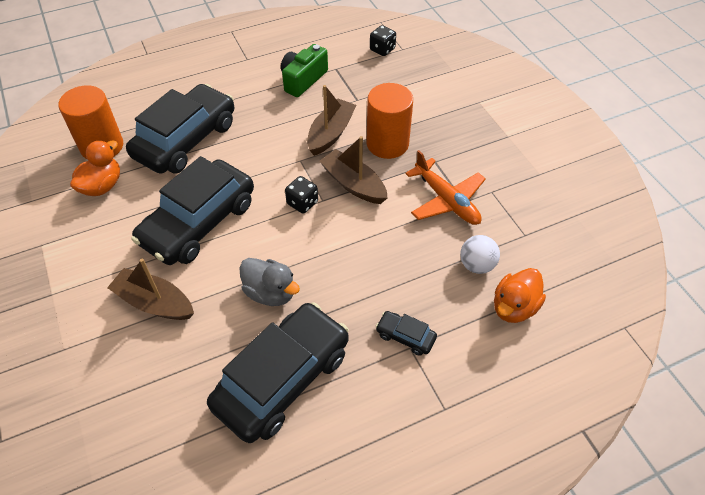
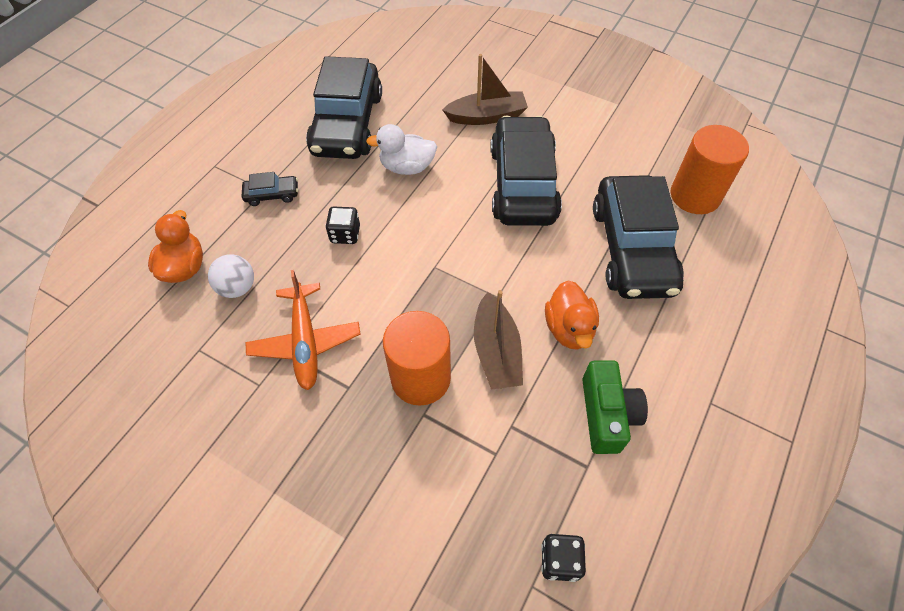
camera: 145 degrees right, 5 degrees up
(102, 186) = (641, 165): orange duck -> orange duck (569, 329)
(270, 293) = (407, 167): grey duck -> white duck
(302, 203) = (451, 252): black dice -> black dice (345, 234)
(353, 184) = (418, 302): brown boat -> none
(446, 200) = (305, 342): orange plane -> orange plane turned 120 degrees counterclockwise

